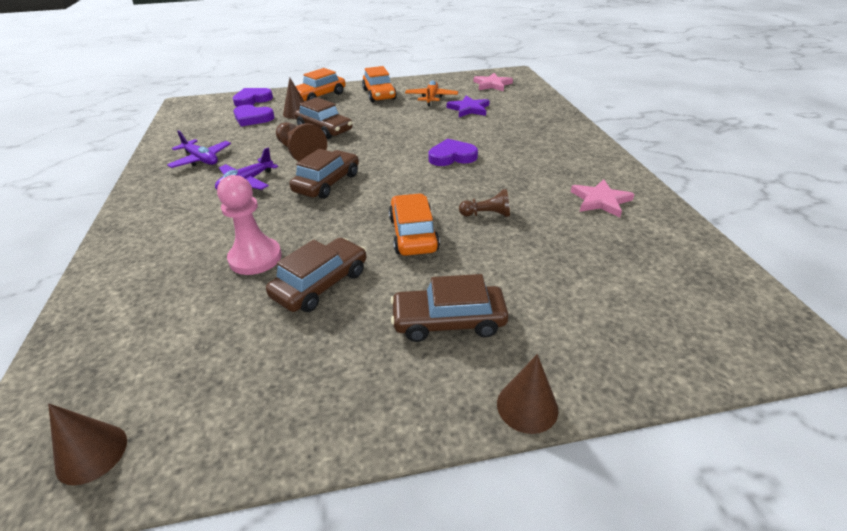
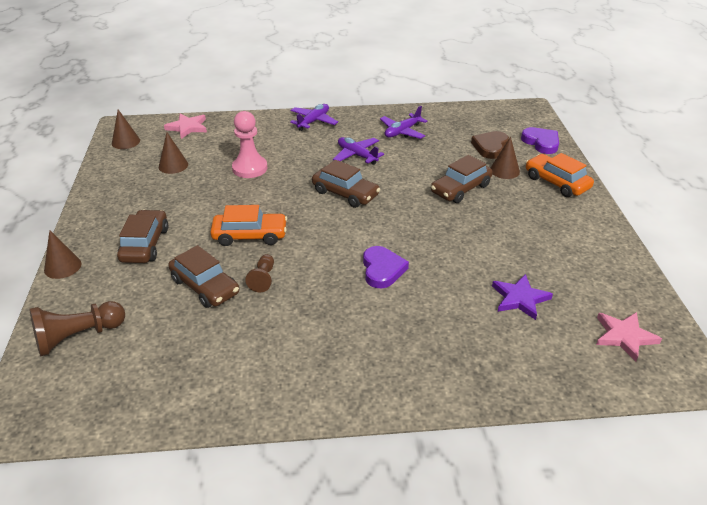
camera: 95 degrees right, 0 degrees up
(139, 221) = (313, 121): none -> purple plane
(223, 345) = (173, 165): none -> brown cone
(253, 118) = (490, 147): purple heart -> brown heart
(300, 153) = (407, 177): brown pawn -> brown pawn (78, 337)
(321, 284) = (209, 194): brown car -> brown car (205, 286)
(379, 94) = (567, 226): orange car -> none
(431, 98) = (558, 268): orange plane -> none
(600, 201) = (259, 364): pink star -> pink star (187, 127)

